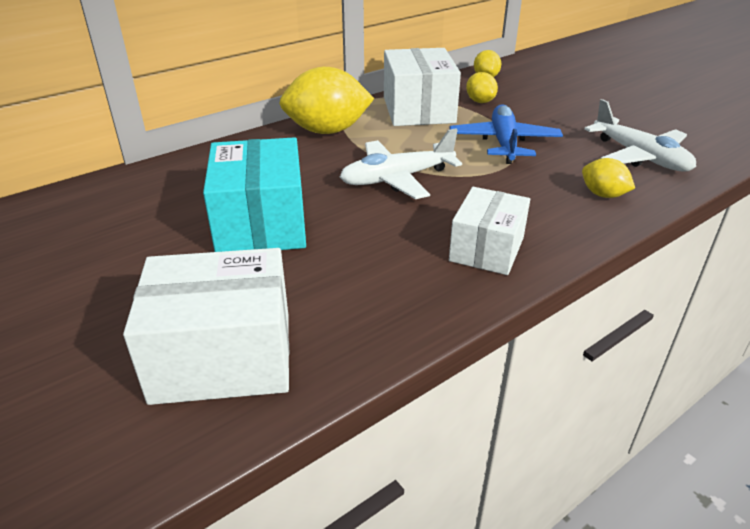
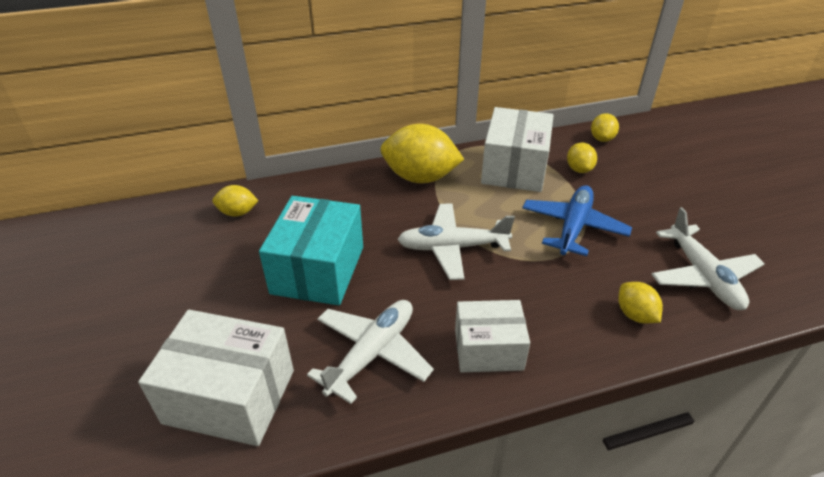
camera: 20 degrees right, 5 degrees up
(132, 193) = (238, 213): none -> yellow lemon
(368, 280) = (372, 353): none -> white plane
(486, 249) = (488, 349): white box -> white box turned 45 degrees clockwise

